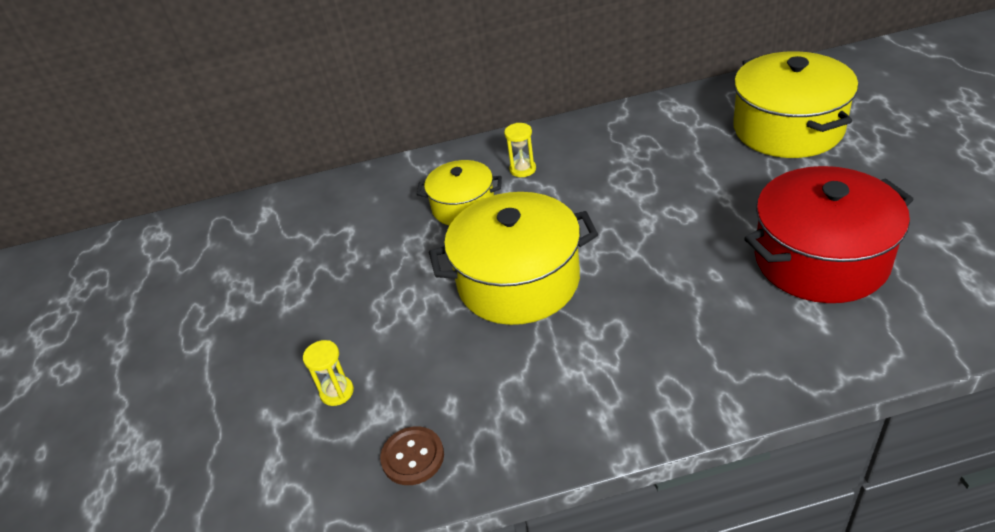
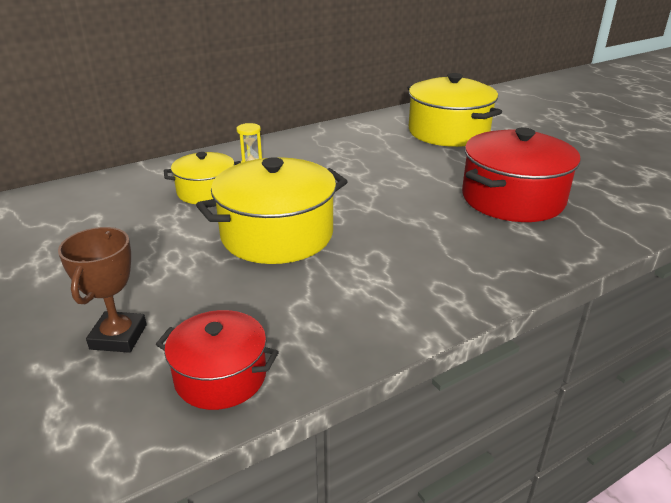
camera: 25 degrees left, 10 degrees down
(337, 392) = (118, 337): yellow hourglass -> brown trophy
(413, 457) = (220, 376): brown button -> red pot

